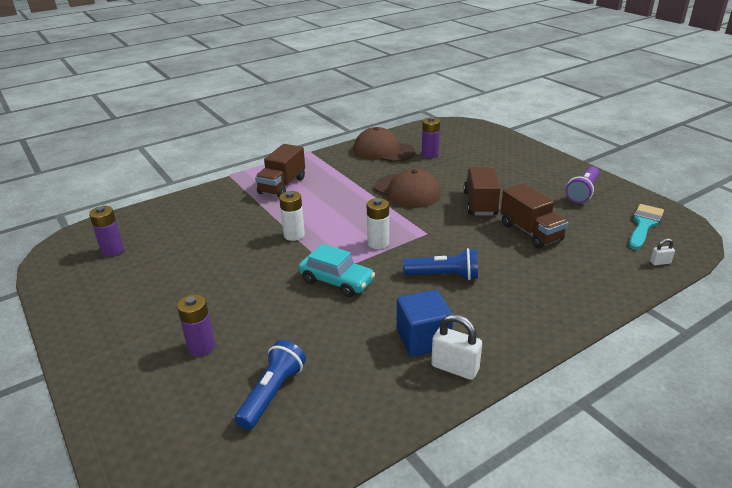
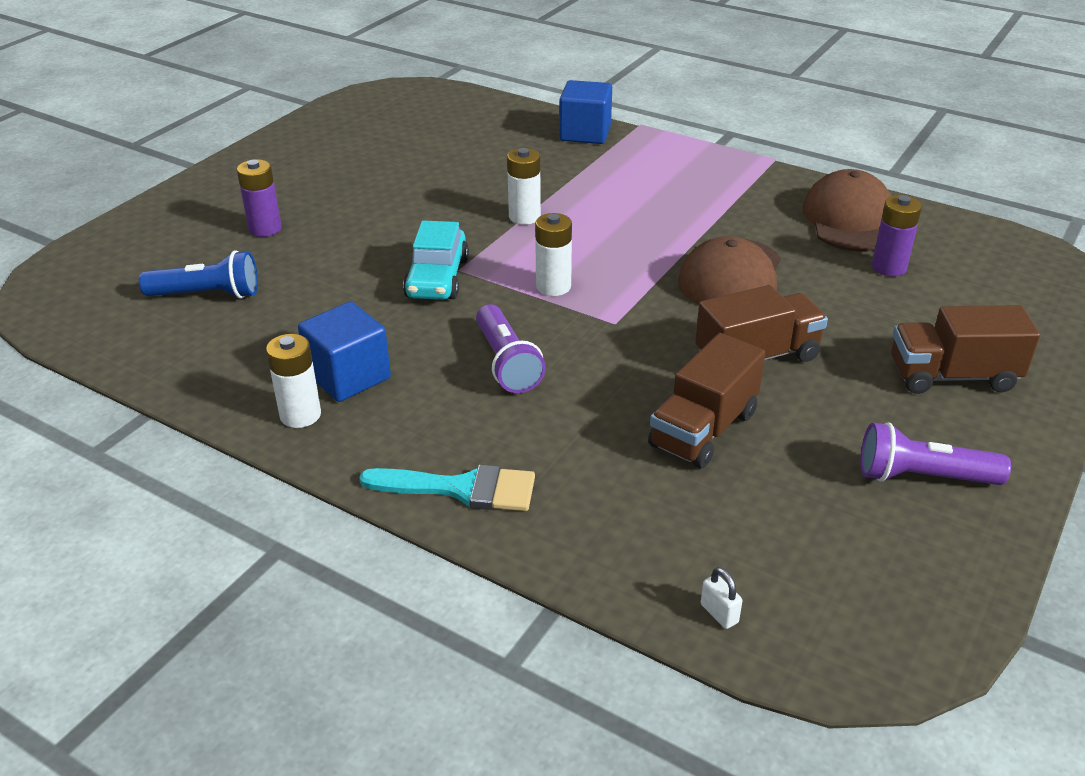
camera: 65 degrees right, 5 degrees up
(113, 250) = (408, 118): purple battery -> none
(218, 193) = (585, 133): none -> blue cube
(282, 186) = (647, 170): brown truck -> brown truck (952, 376)
(444, 275) = (507, 363): blue flashlight -> purple flashlight
(455, 368) = (300, 415): white padlock -> white battery
(644, 225) = (858, 581): turquoise brush -> turquoise brush (461, 489)

